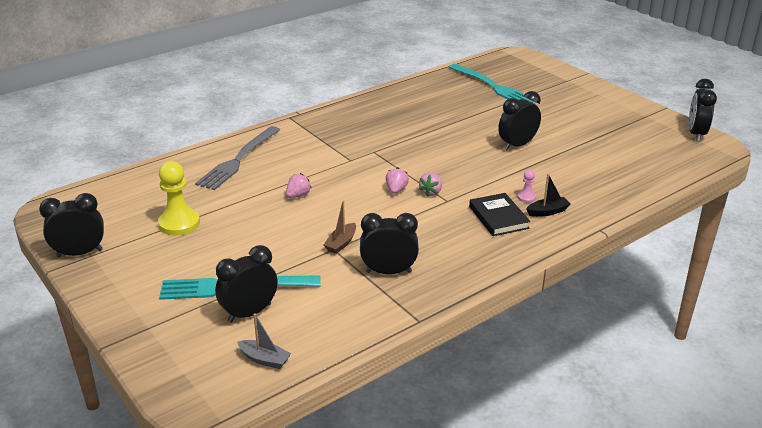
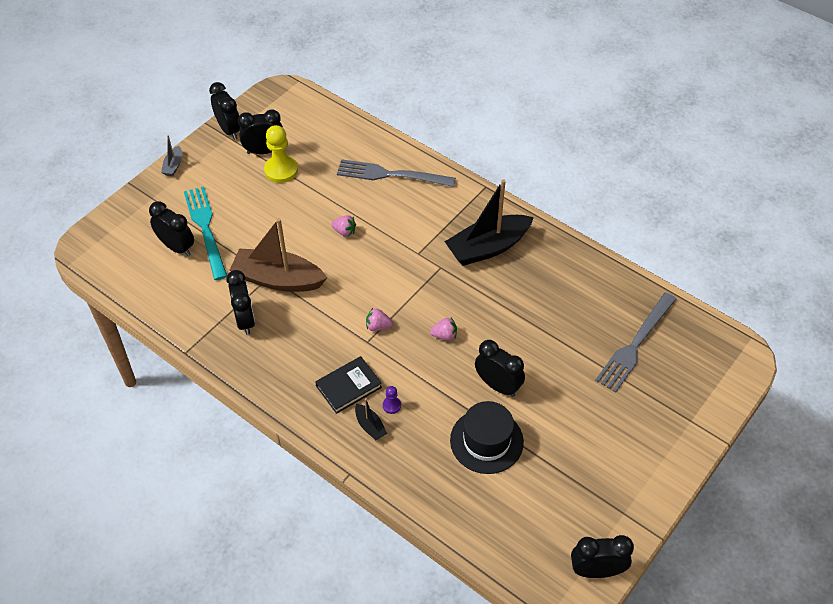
camera: 75 degrees right, 20 degrees up
(139, 231) = (264, 151): none -> black clock
(264, 359) = (127, 271): grey boat -> grey boat (173, 166)
(341, 243) = (278, 279): brown boat -> brown boat, size x2.29
(363, 127) = (488, 247): none -> black boat
(396, 190) = (374, 299): pink strawberry -> pink strawberry (444, 335)
(493, 86) = (635, 345): turquoise fork -> grey fork
(526, 197) = (391, 405): pink pawn -> purple pawn
(573, 158) = (486, 441): none -> black hat

